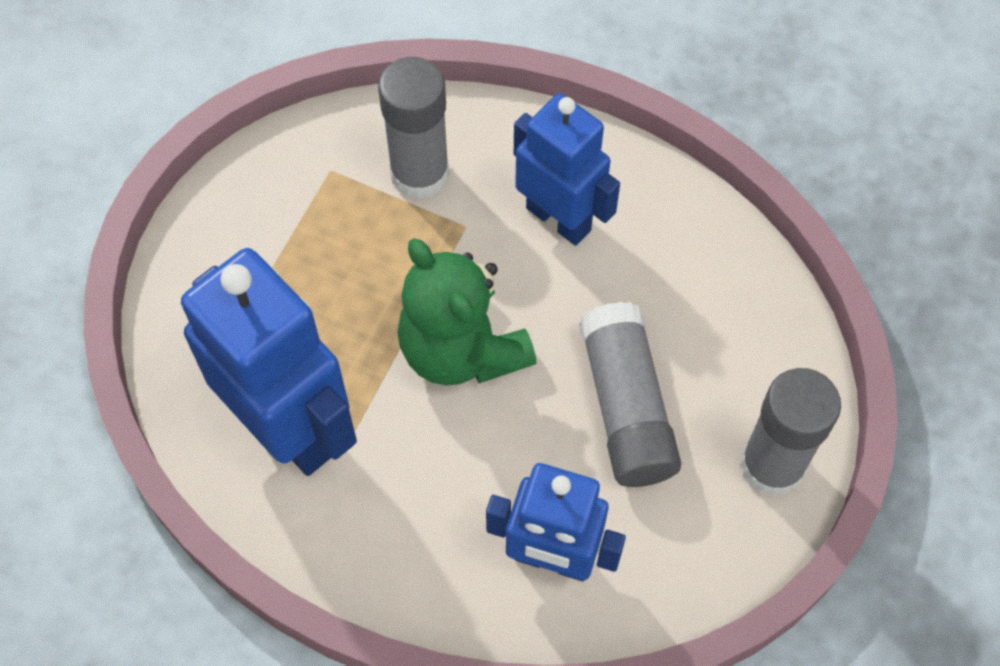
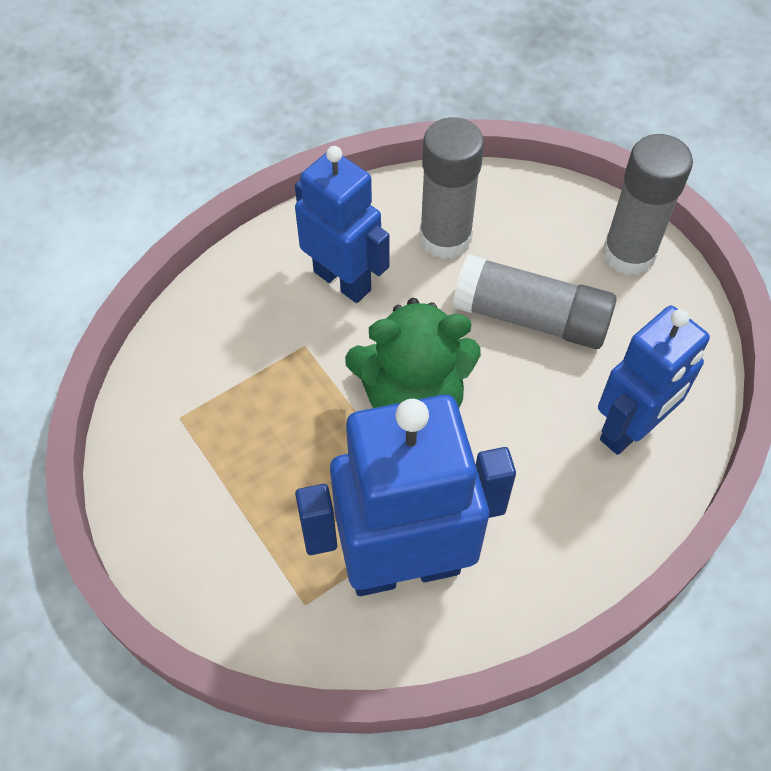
camera: 60 degrees left, 5 degrees down
(420, 173) = (233, 353): grey glue stick -> grey glue stick (445, 238)
(559, 218) = (343, 280): blue robot -> blue robot turned 60 degrees clockwise

